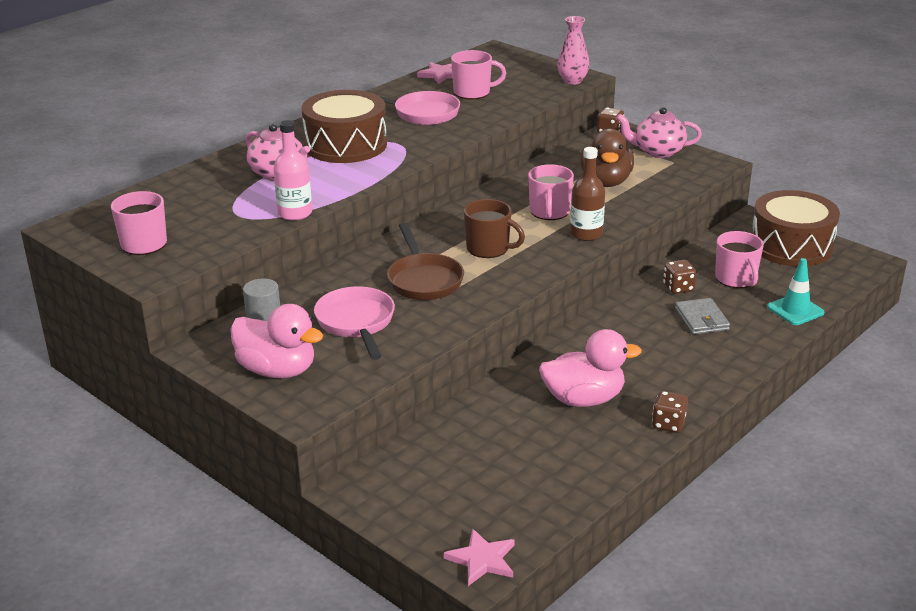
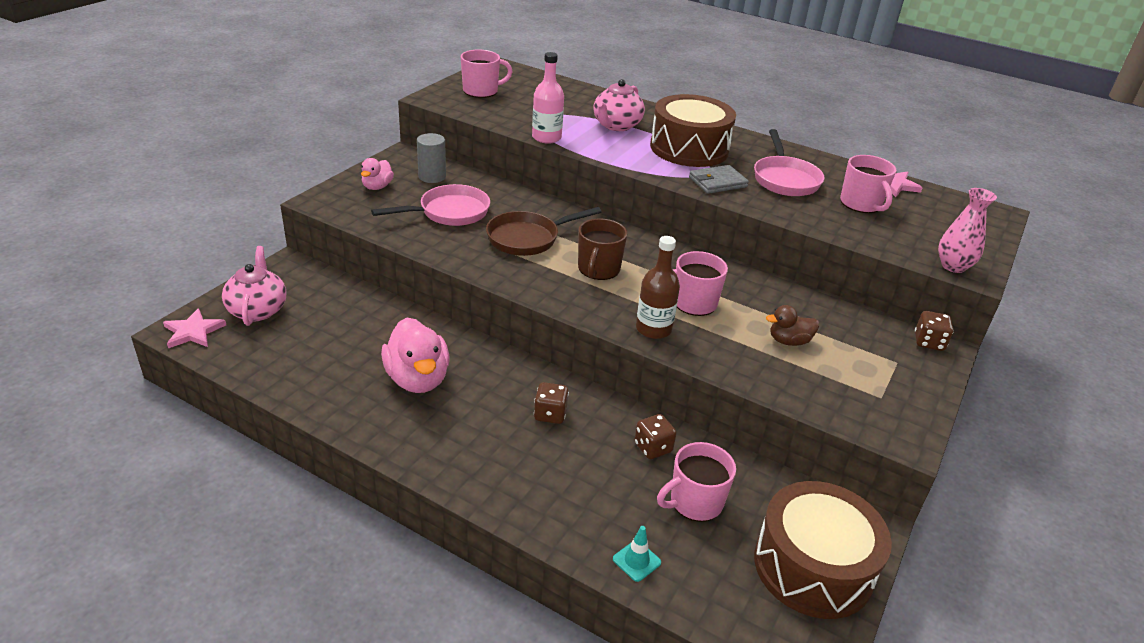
camera: 75 degrees right, 5 degrees up
(277, 370) = (377, 187): pink duck -> pink duck, size x0.55
(606, 182) = (789, 341): brown duck -> brown duck, size x0.55
(658, 151) = (902, 383): pink teapot -> pink teapot (258, 310)
(668, 424) = (377, 438): brown dice -> brown dice (550, 414)
(701, 319) = (588, 467): grey wallet -> grey wallet (717, 182)
(795, 310) = (636, 561): turquoise traffic cone -> turquoise traffic cone, size x0.65

